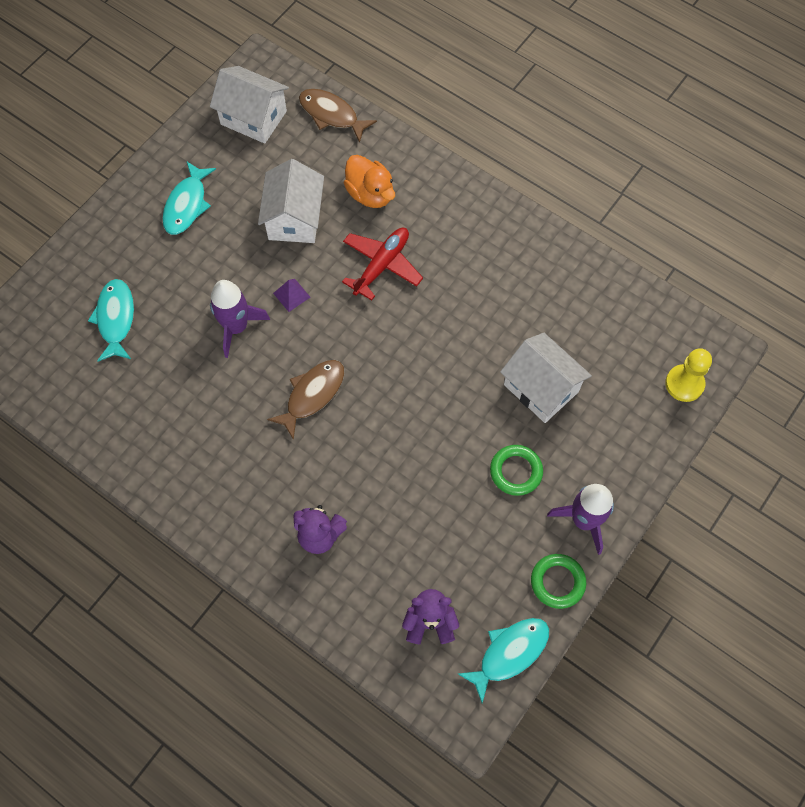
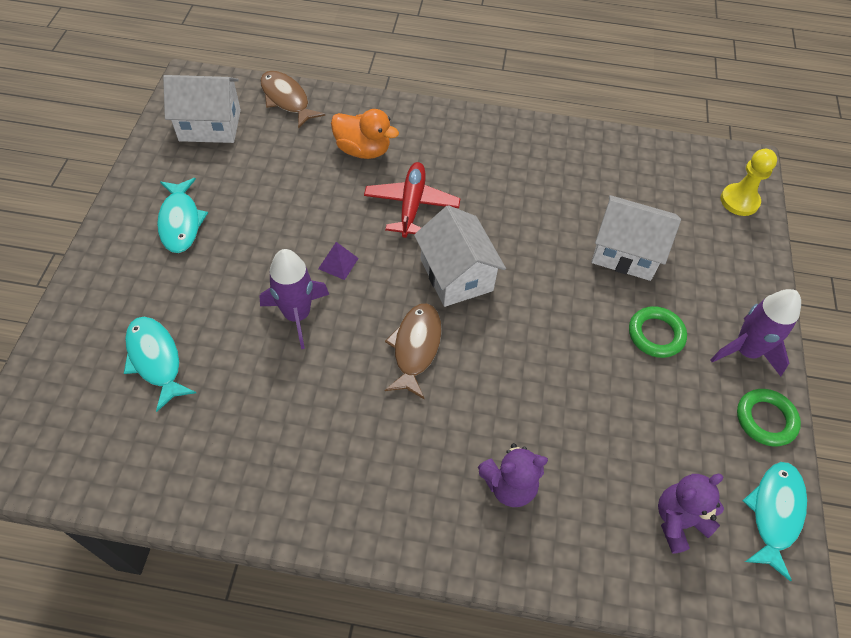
camera: 30 degrees left, 10 degrees down
(294, 218) = (301, 195): white house -> white house (456, 275)
(331, 115) = (286, 99): brown fish -> brown fish turned 45 degrees clockwise

